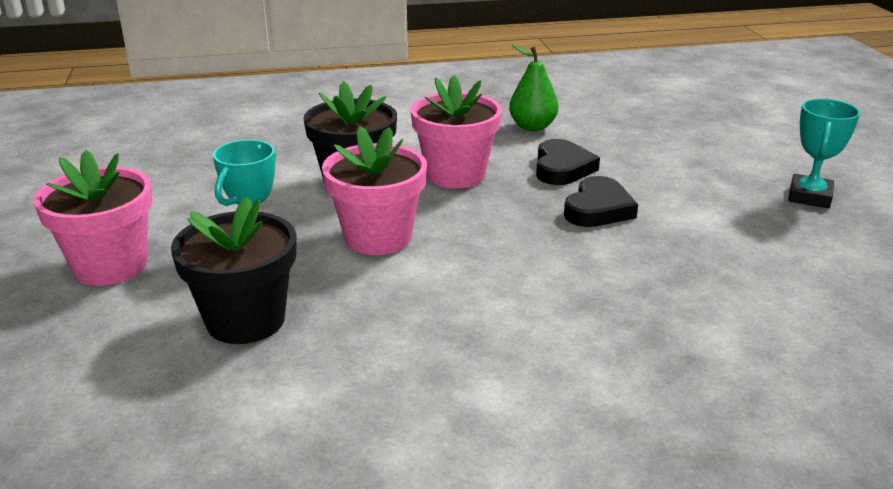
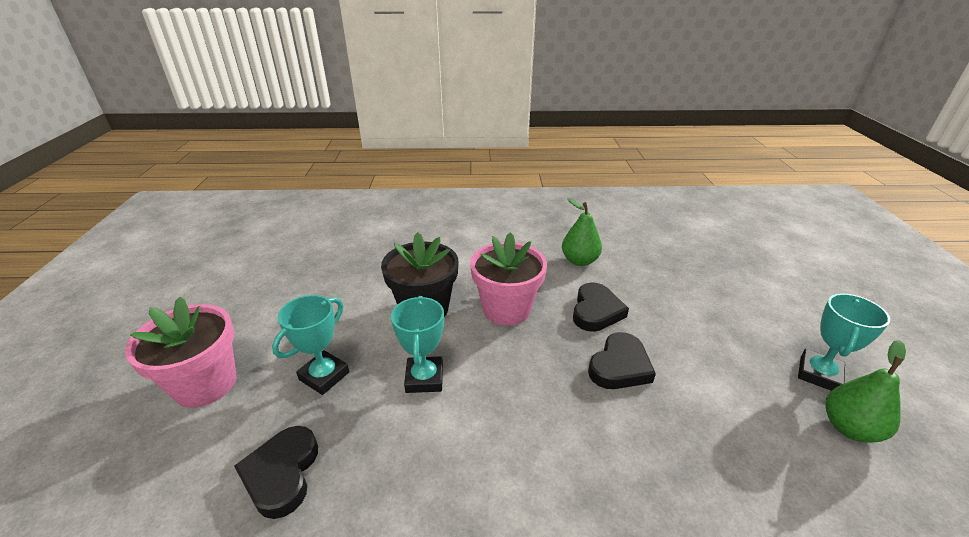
camera: 10 degrees right, 5 degrees up
(246, 320) = (282, 474): black flower pot -> black heart
(378, 237) = (424, 378): pink flower pot -> turquoise trophy
(839, 231) = (849, 428): none -> green pear

